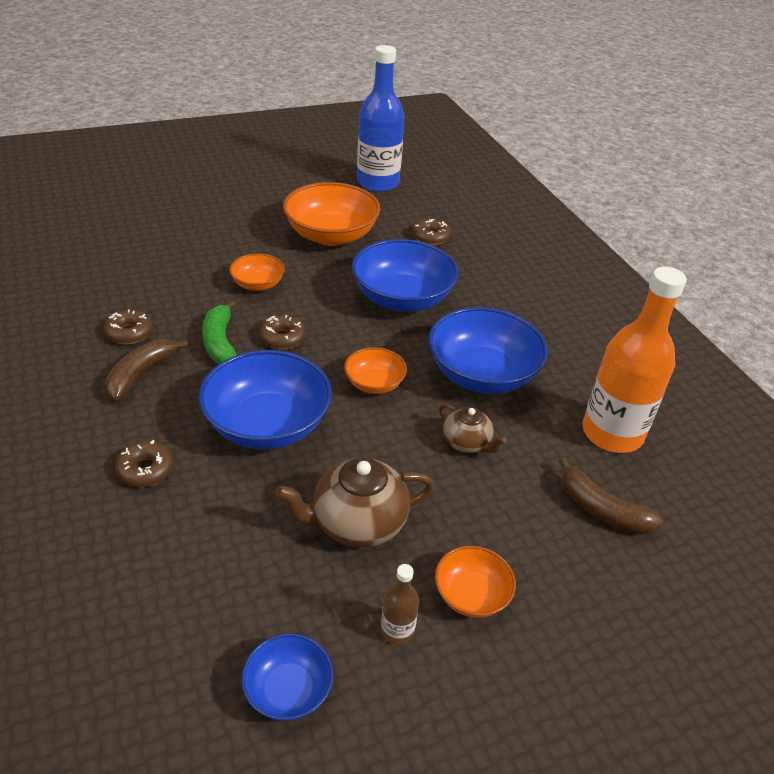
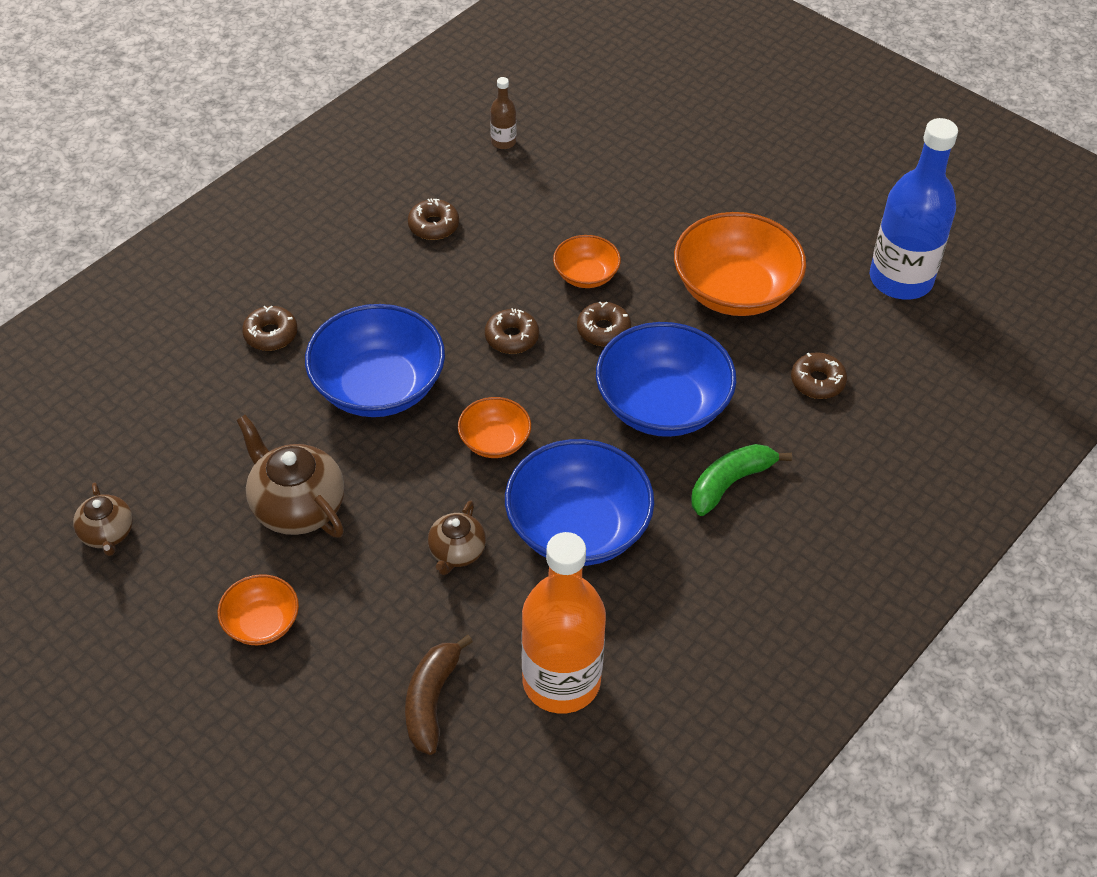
camera: 65 degrees right, 10 degrees up
(141, 374) = (383, 266): brown banana -> none
(220, 342) = (469, 295): green banana -> green banana (730, 483)
(288, 690) = (107, 534): blue bowl -> brown teapot
(315, 296) = (603, 330): none -> brown donut
(397, 630) = (196, 582): brown bottle -> brown bottle (503, 142)

